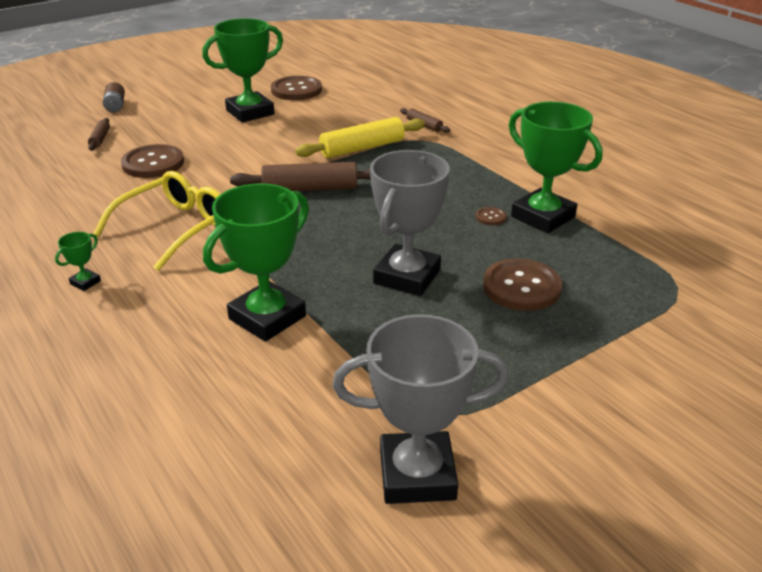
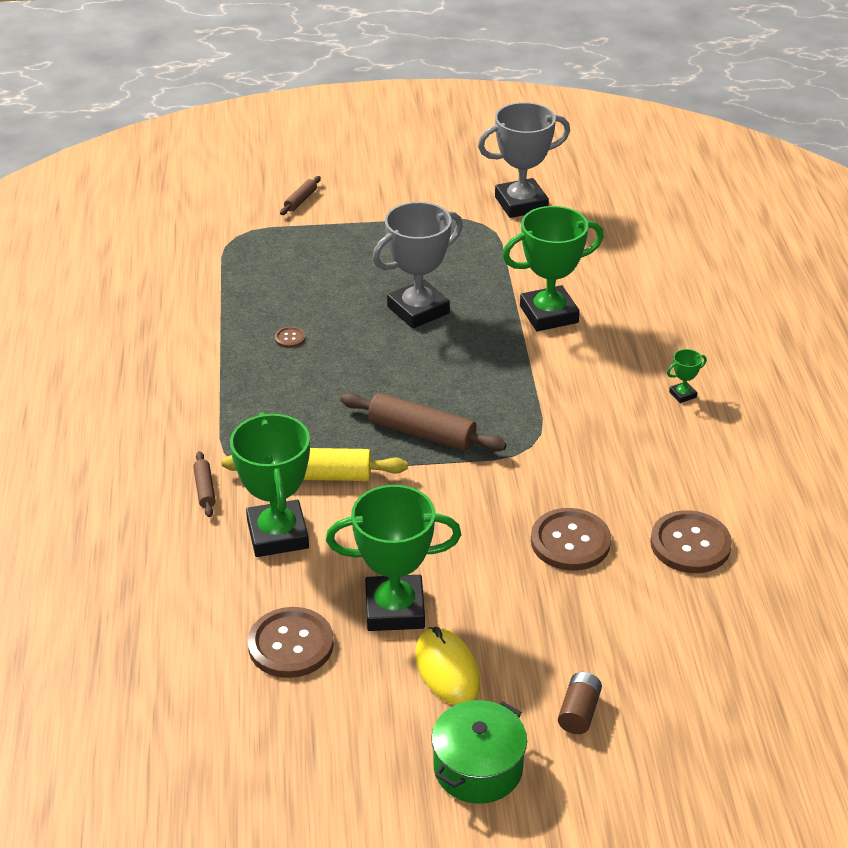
camera: 150 degrees left, 5 degrees up
(100, 139) = (622, 624): brown rolling pin -> brown rolling pin (300, 200)
(163, 81) = (478, 768): none -> green pot
(175, 228) = (583, 428): yellow glasses -> none
(201, 102) = (447, 670): none -> yellow mouse
(417, 474) = (521, 204): grey trophy -> grey trophy turned 45 degrees counterclockwise
(521, 287) = (343, 274): brown button -> brown button (690, 544)
(543, 217) = (246, 322): green trophy -> green trophy (278, 534)

